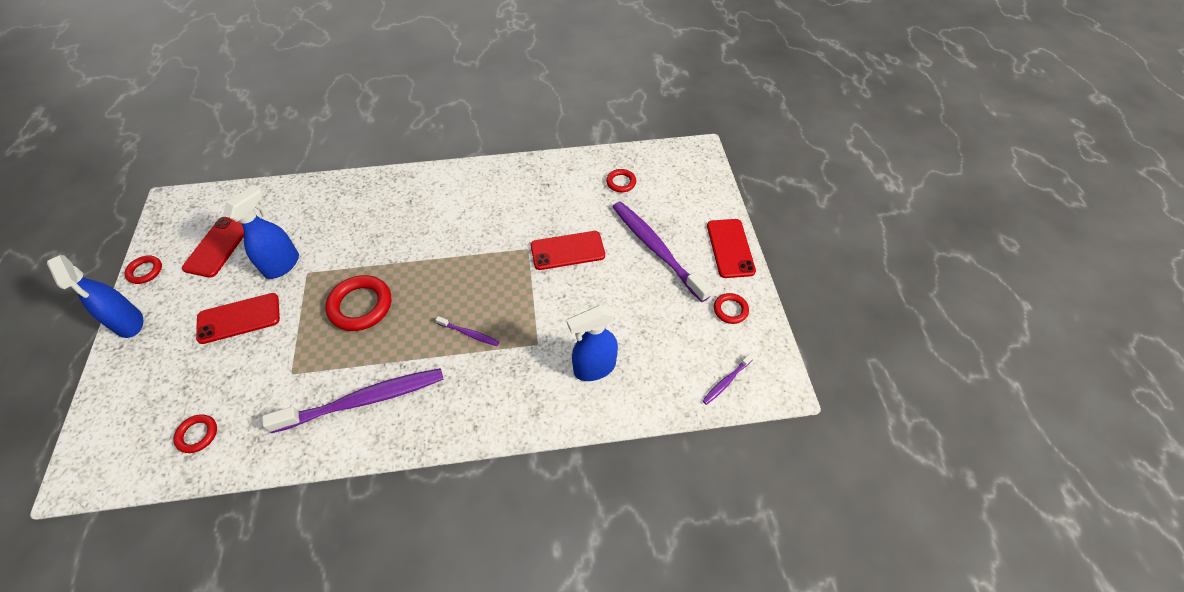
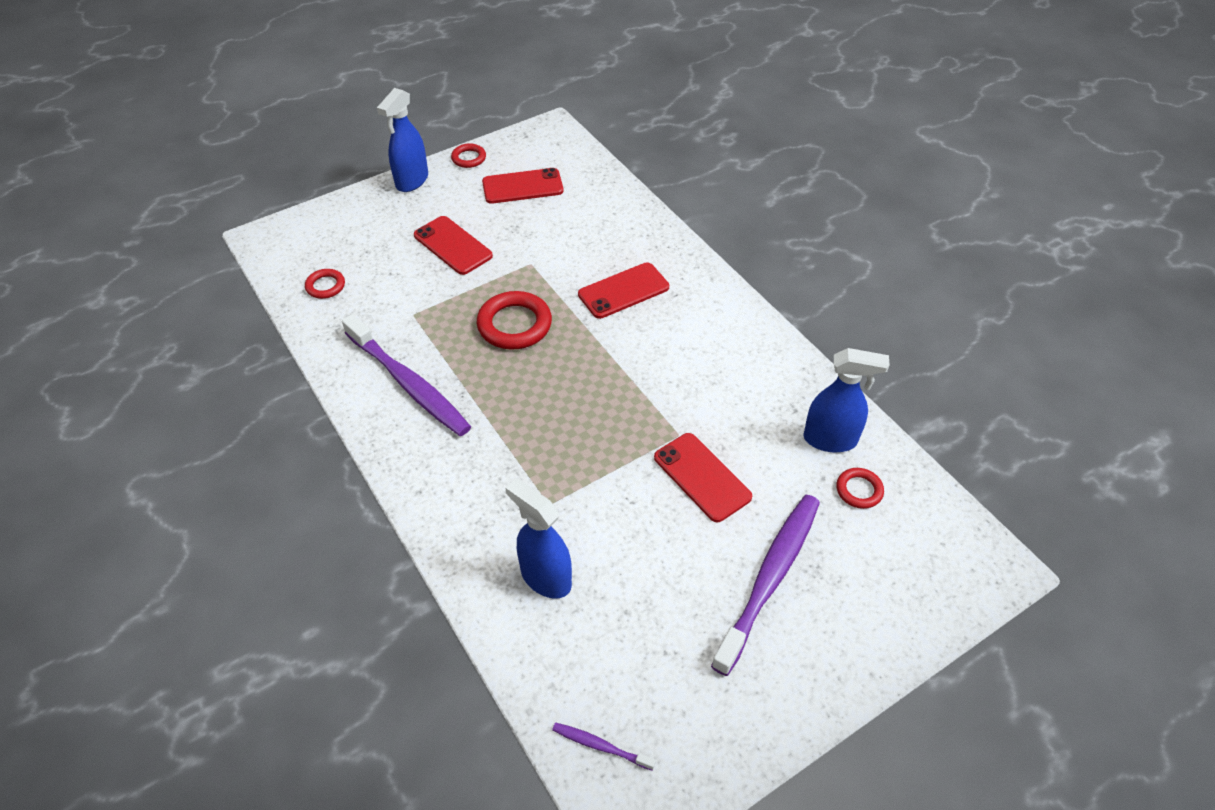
camera: 65 degrees right, 5 degrees down
(282, 265) = (529, 241): blue spray bottle -> blue spray bottle (830, 440)
(469, 333) = (529, 433): purple toothbrush -> none
(730, 248) = (835, 677): red phone -> red phone (623, 291)
(730, 310) = (722, 713): red ring -> none

